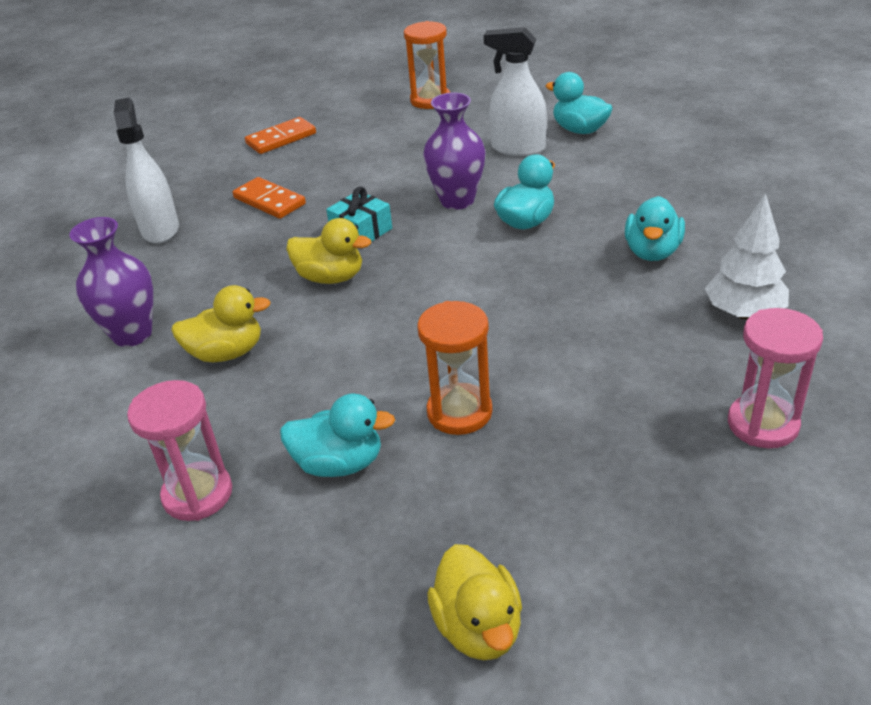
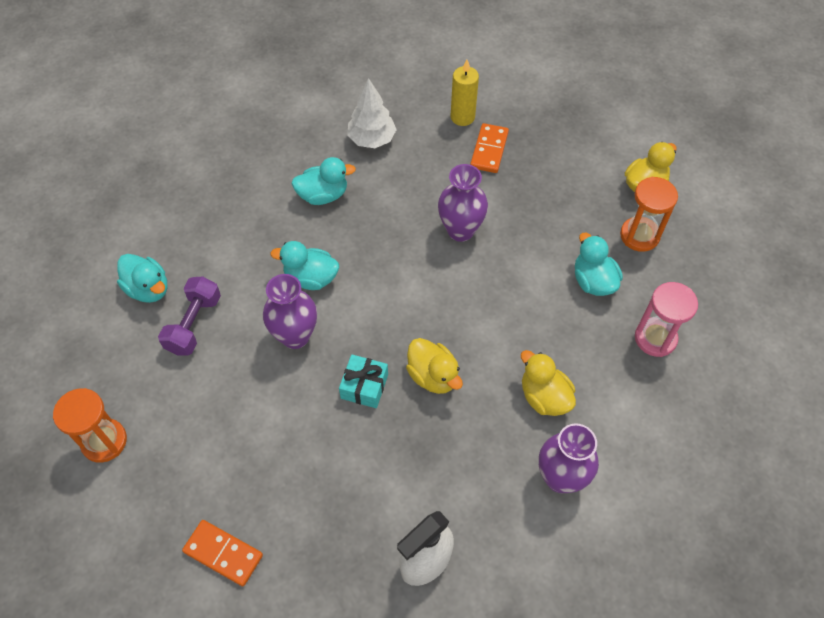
camera: 120 degrees left, 20 degrees up
(269, 201) = (345, 489): orange domino -> orange domino (489, 150)
(331, 277) = (433, 376): yellow duck -> yellow duck turned 150 degrees clockwise
(459, 412) = (524, 242): orange hourglass -> orange hourglass (639, 235)
(518, 148) = (194, 324): white spray bottle -> purple dumbbell
(521, 354) = (460, 230): none -> purple vase
(579, 130) = (148, 289): turquoise duck -> turquoise duck turned 60 degrees counterclockwise
(762, 424) = (462, 117): pink hourglass -> yellow candle

